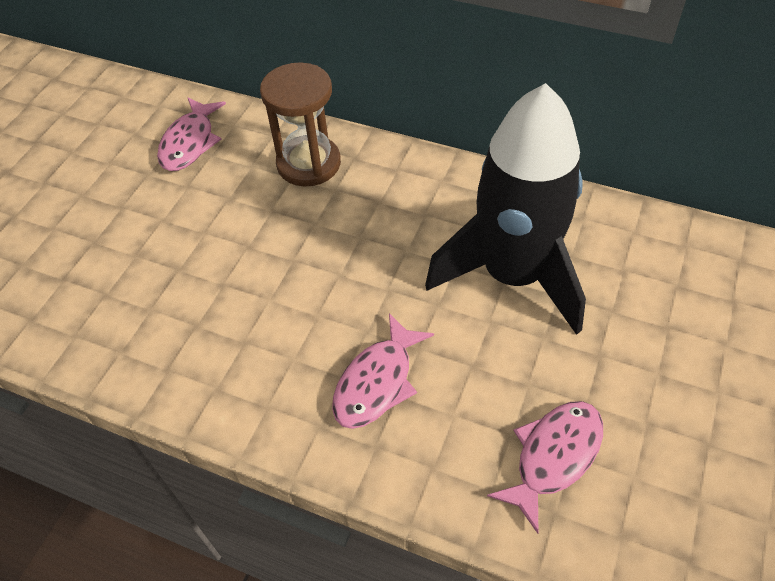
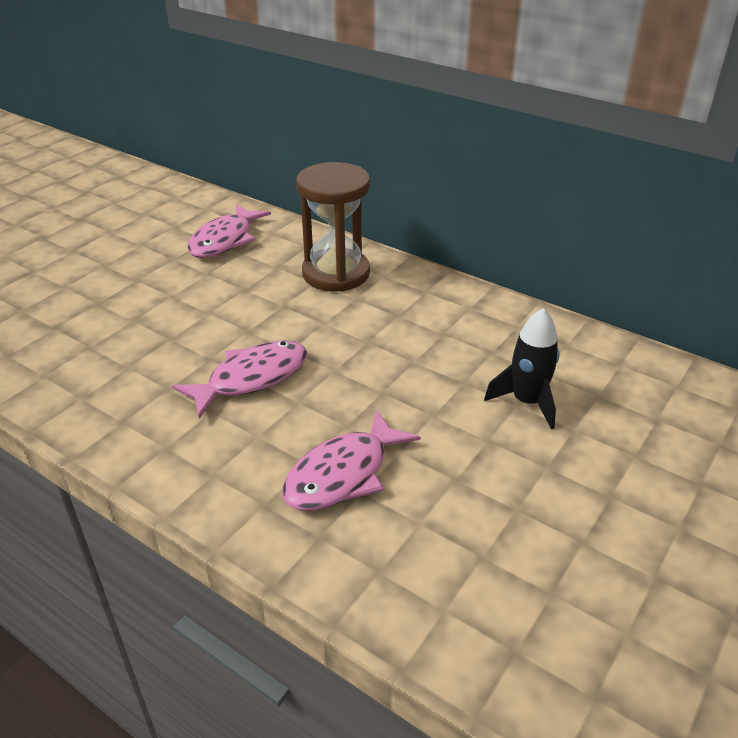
camera: 10 degrees right, 15 degrees down
(513, 275) = (527, 402): black rocket -> black rocket, size x0.42
(553, 457) = (529, 589): pink fish -> pink fish (251, 378)

